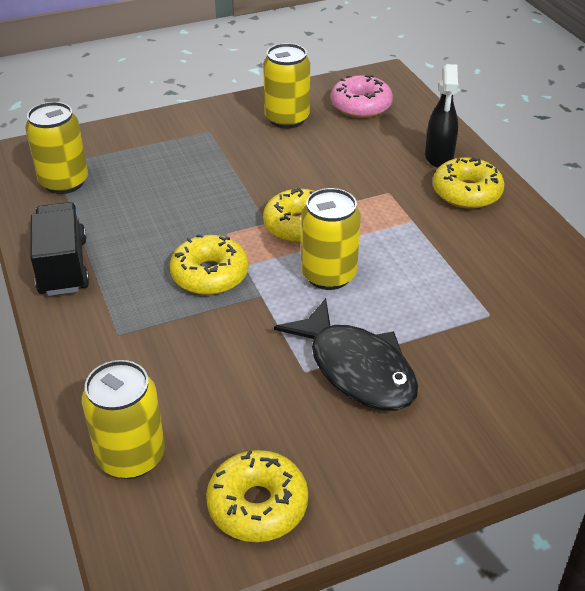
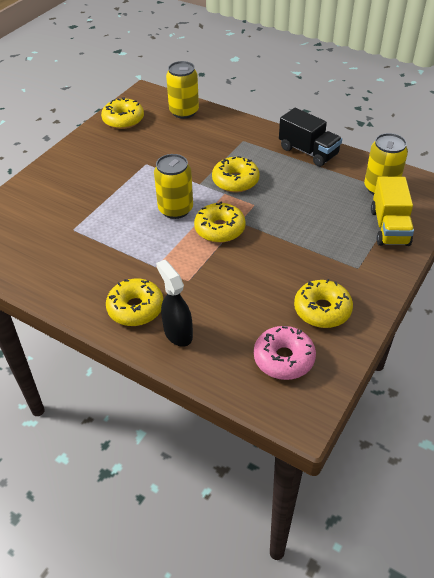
camera: 145 degrees right, 5 degrees up
(124, 146) = (389, 227): none -> yellow truck
(287, 119) = (322, 310): yellow can -> yellow donut
(356, 369) = (123, 175): black fish -> none

